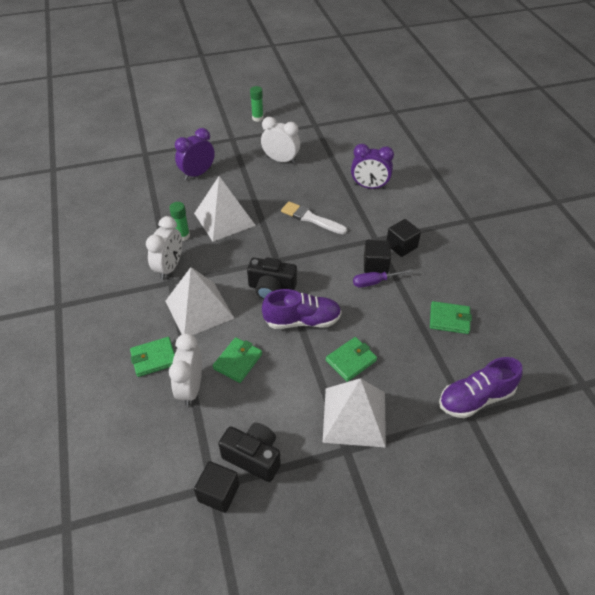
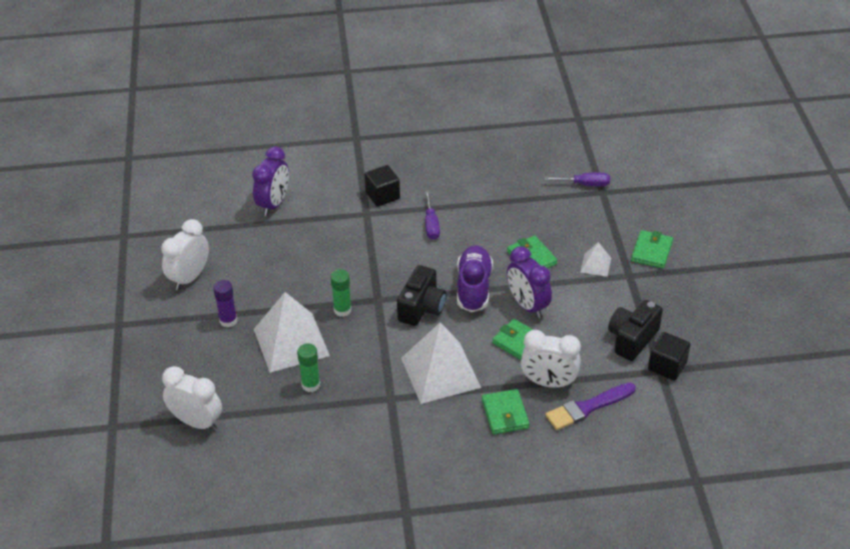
camera: 80 degrees left, 5 degrees down
(161, 422) = (587, 407): none -> purple brush
(170, 267) = (365, 399): white clock -> white clock (197, 422)
(197, 174) = (186, 366): purple clock -> purple clock (527, 305)
(242, 185) = (228, 320): none -> purple glue stick
(257, 118) = (78, 293): green glue stick -> green glue stick (342, 310)
(311, 218) = (315, 262): white brush -> none
(354, 417) = (595, 265): white pyramid -> white pyramid, size x0.46
(375, 265) = (406, 220): black cube -> none
(449, 319) = (492, 181): green wallet -> green wallet (651, 251)
(475, 398) = (584, 184): purple shoe -> purple screwdriver

